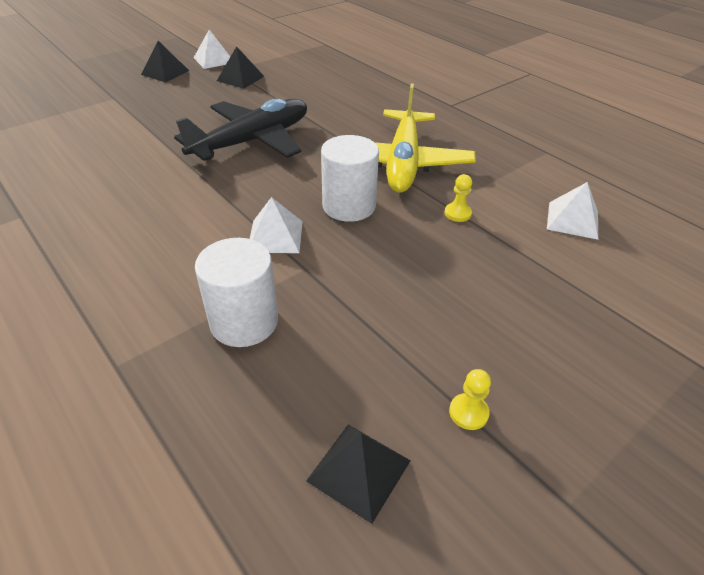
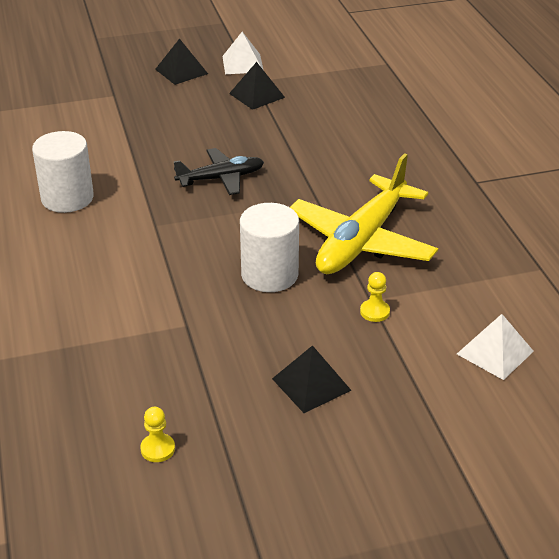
camera: 25 degrees right, 5 degrees down
(244, 322) = (106, 356): white cylinder -> white cylinder (67, 198)
(252, 141) = (221, 178): black plane -> black plane, size x0.58
(275, 236) = (179, 286): white pyramid -> none
(359, 470) = (122, 494): black pyramid -> black pyramid (311, 384)
(468, 412) = (238, 485): yellow pawn -> yellow pawn (157, 449)

